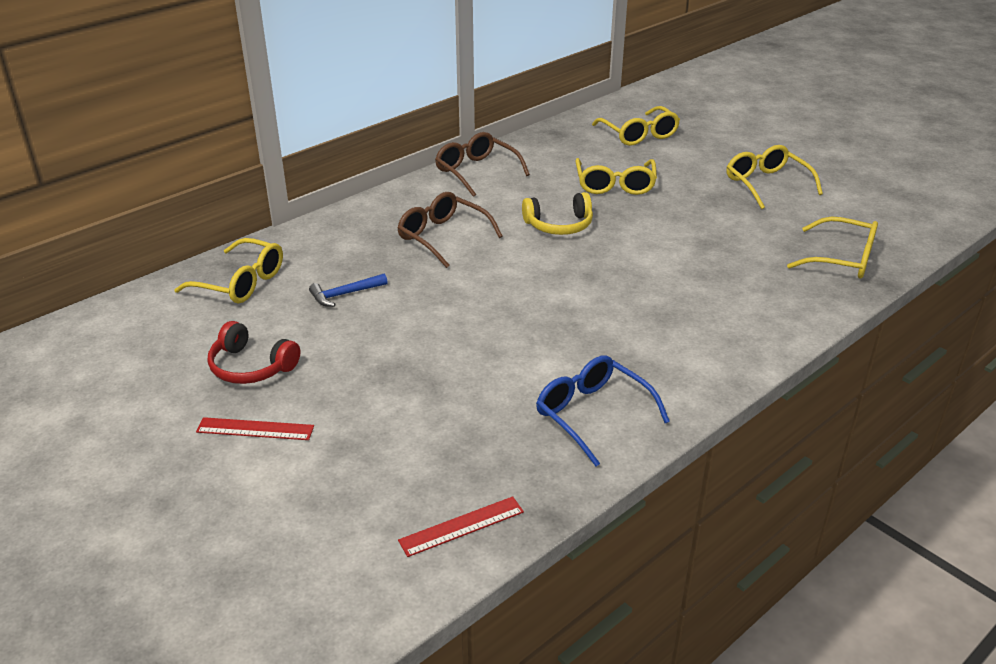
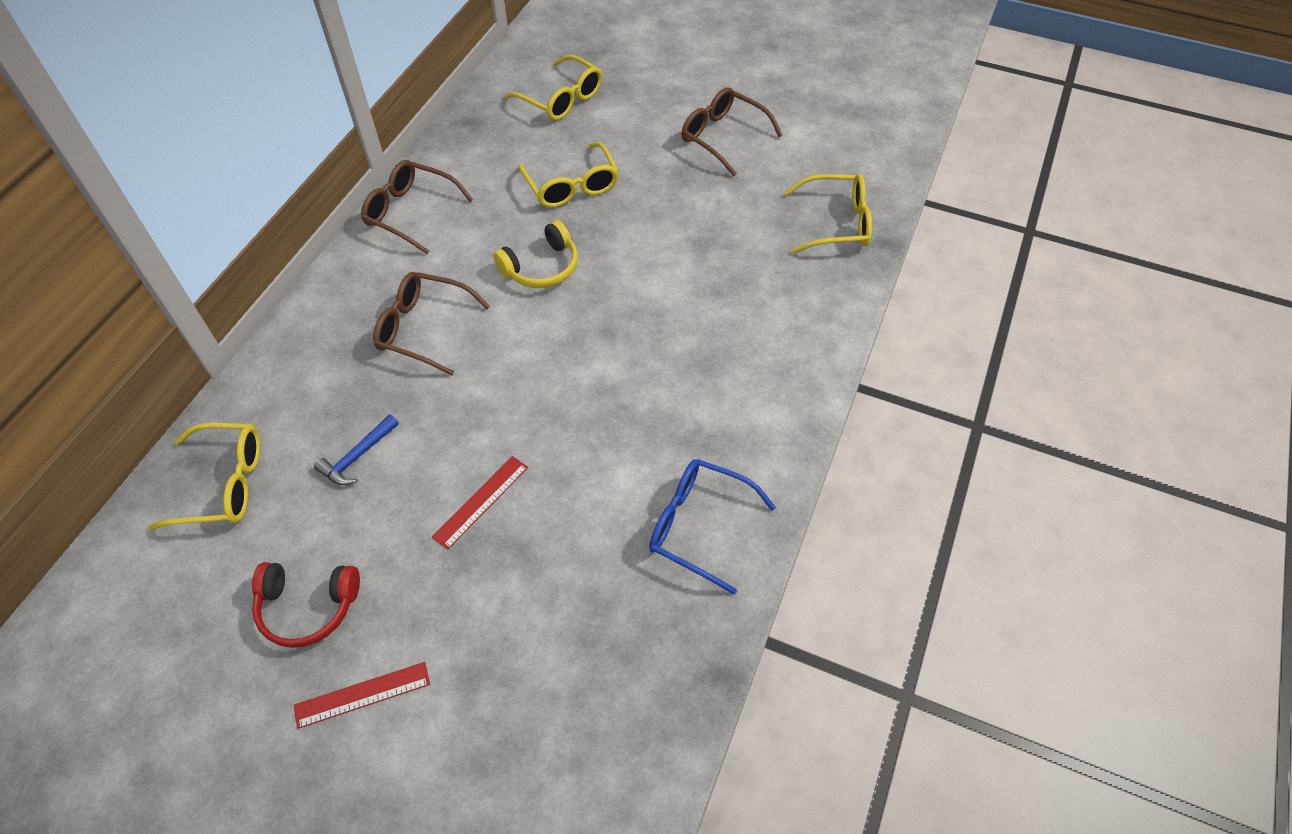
camera: 25 degrees left, 20 degrees up
(461, 526) = (644, 728): red ruler -> red ruler (481, 501)
(767, 184) = (723, 137): yellow glasses -> brown glasses

